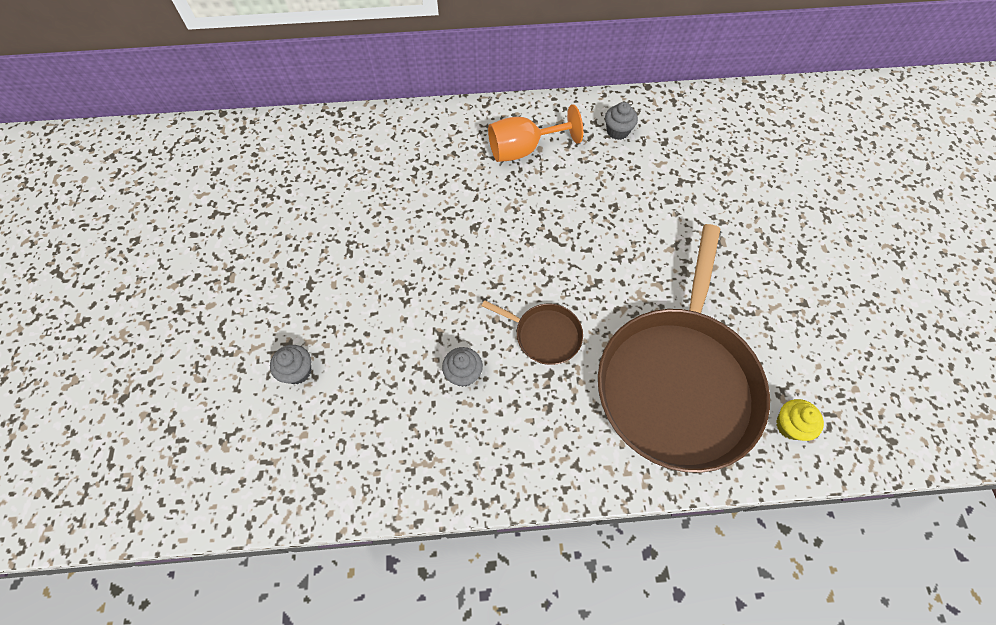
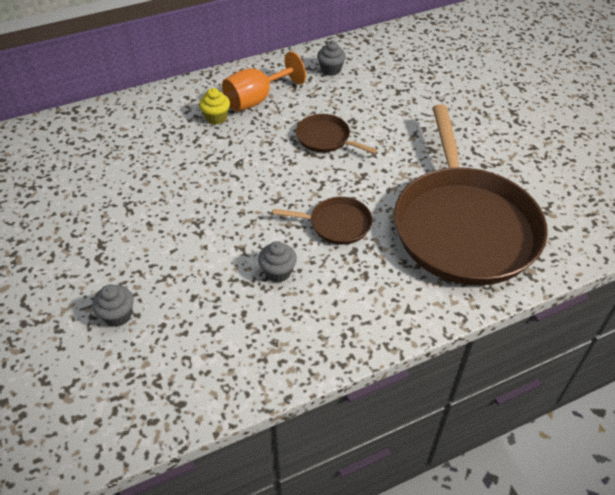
camera: 20 degrees left, 15 degrees down
(576, 222) = (325, 138): none -> brown pan
(790, 425) = (565, 230): yellow cupcake -> yellow cupcake (216, 117)

